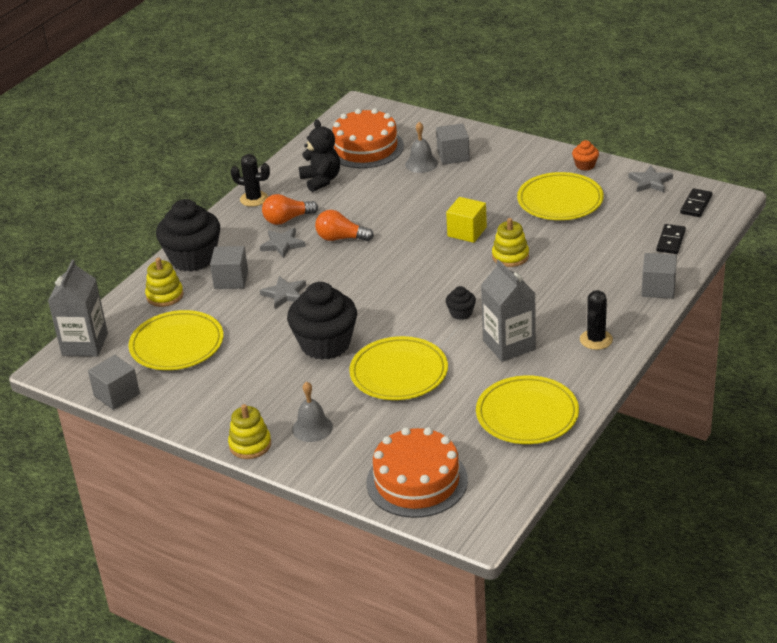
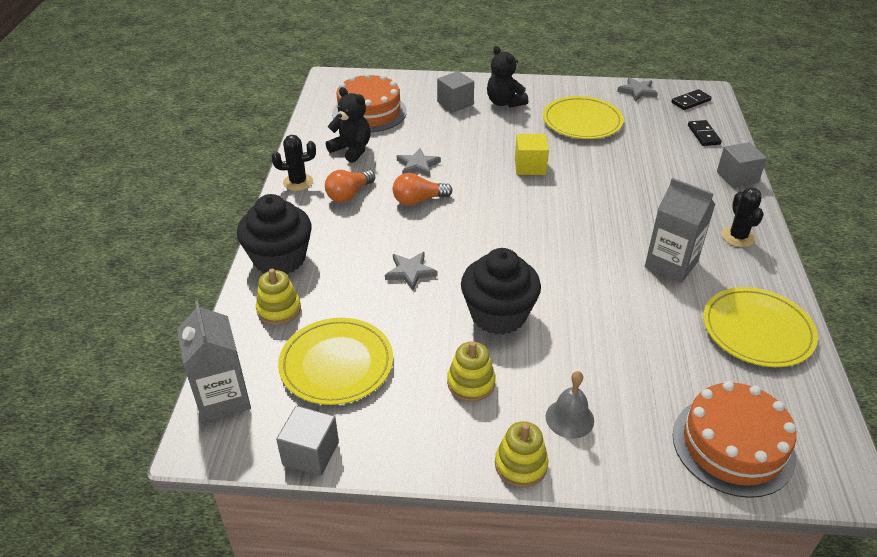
camera: 30 degrees left, 5 degrees up
(231, 280) = (340, 271): grey cube -> none
(282, 244) = (365, 221): grey star -> grey star (418, 165)
(399, 372) = (598, 324): yellow plate -> none
(421, 164) = (433, 116): grey bell -> none
(461, 313) = (598, 244): black cupcake -> none
(501, 165) = (504, 103): none -> black teddy bear
(510, 256) = (589, 179): yellow stacking toy -> yellow stacking toy (471, 383)
(585, 165) = (573, 89): orange cupcake -> none
(696, 205) = (691, 101): black domino -> black domino turned 60 degrees clockwise

